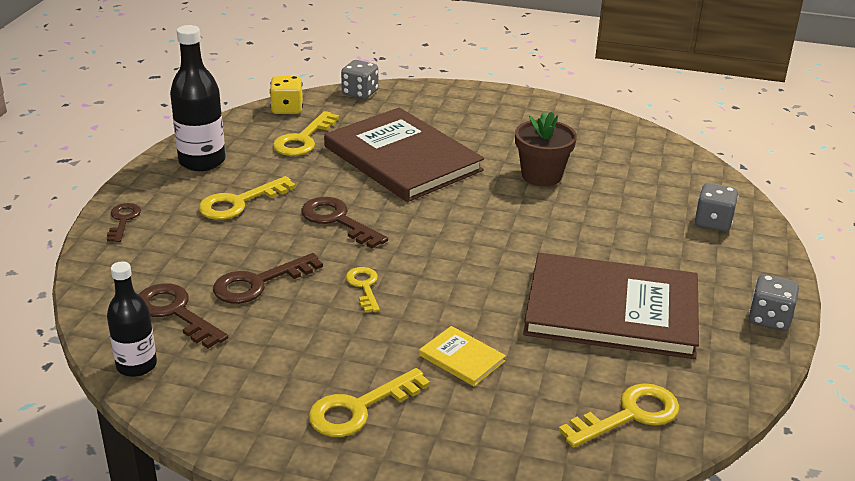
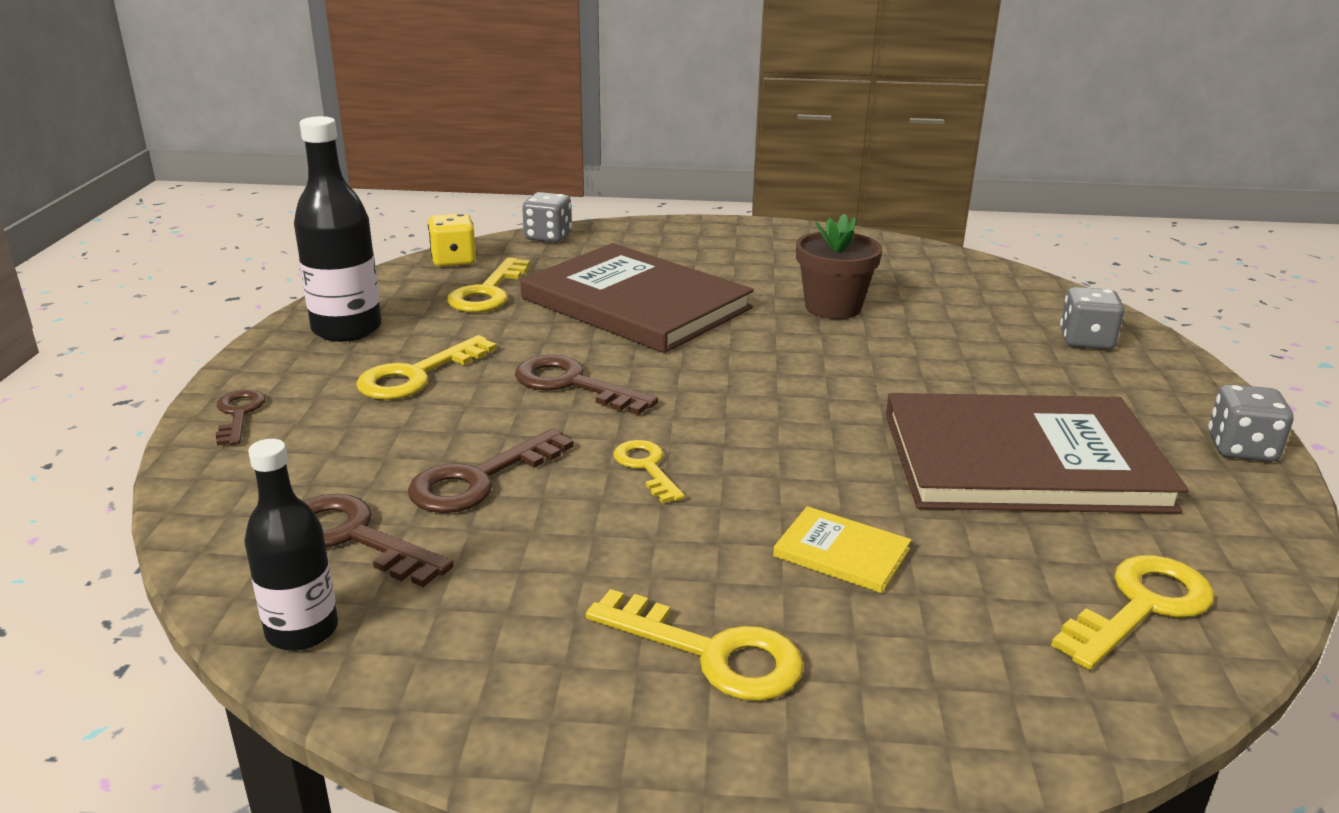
camera: 10 degrees left, 5 degrees down
(359, 408) = (712, 653): yellow key -> yellow key turned 105 degrees counterclockwise

